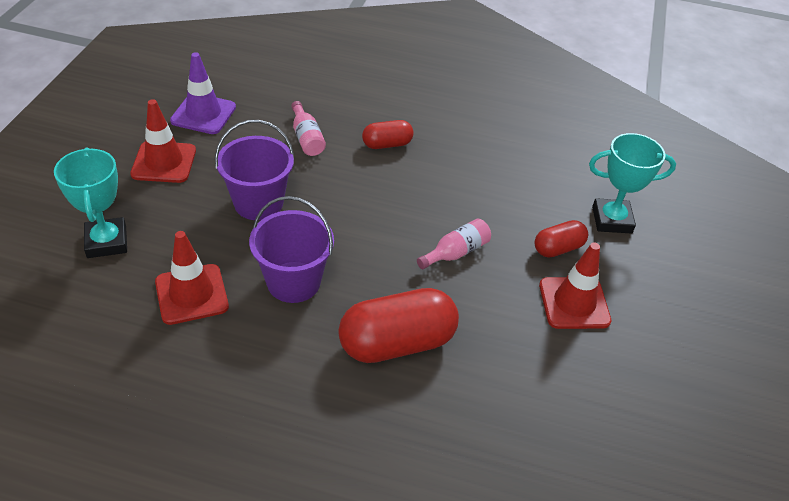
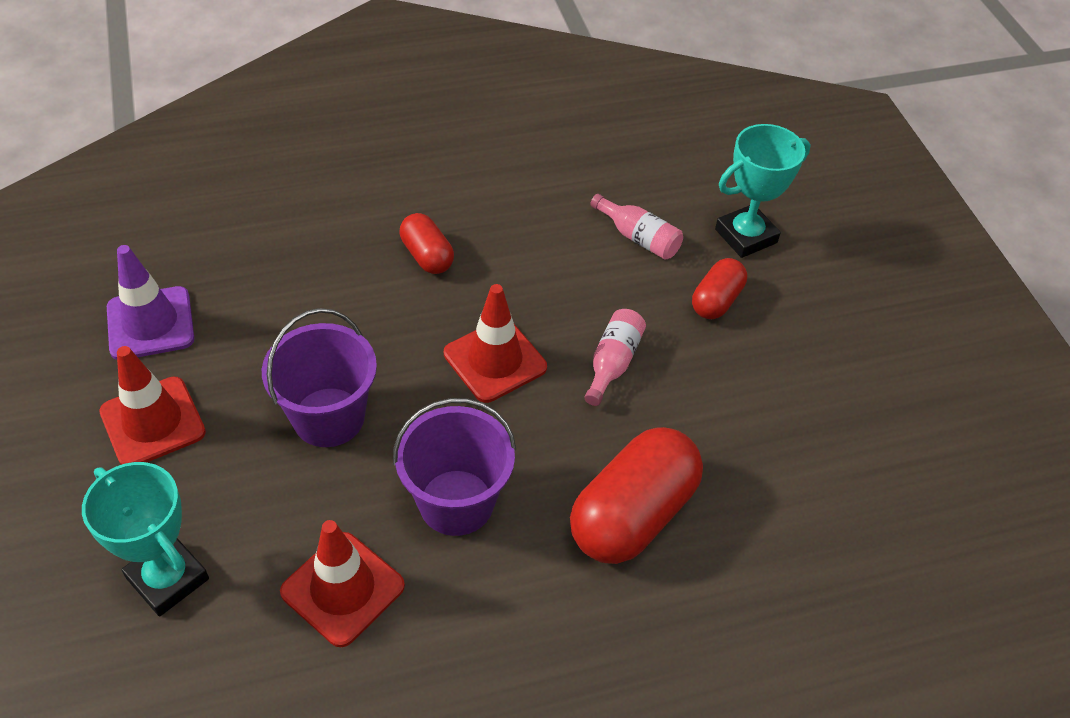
camera: 30 degrees left, 5 degrees up
(307, 138) = (319, 294): pink bottle -> pink bottle (638, 237)
(387, 144) = (427, 256): red capsule -> red capsule turned 75 degrees counterclockwise
(574, 303) = (778, 361): red traffic cone -> red traffic cone (495, 360)

